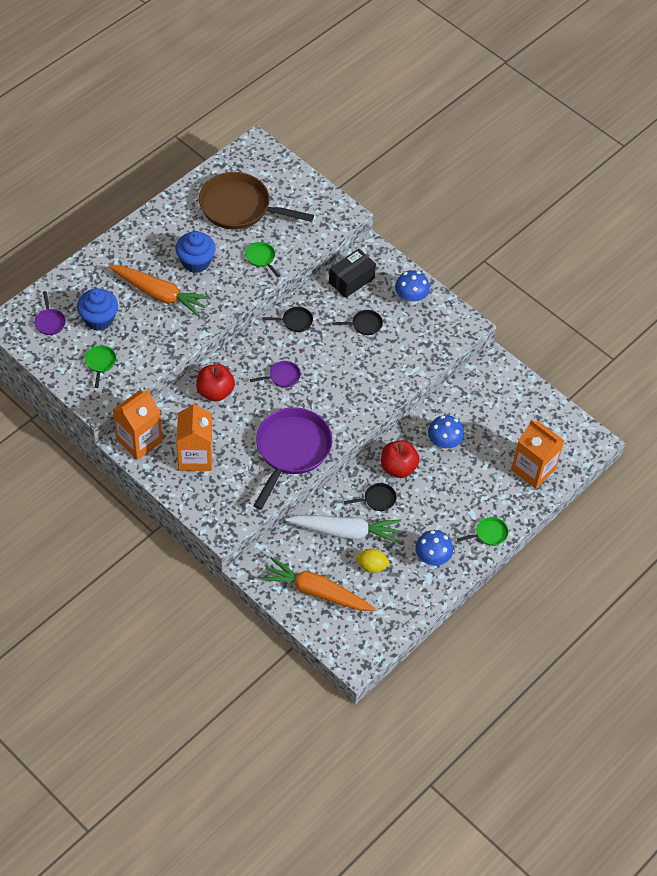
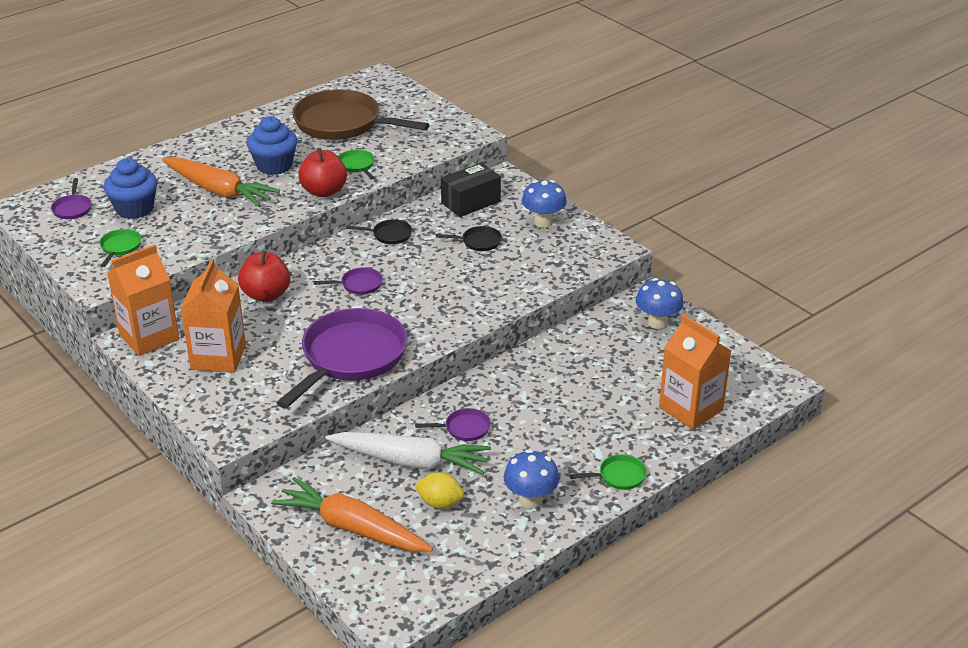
camera: 10 degrees right, 20 degrees down
(377, 499) = (464, 428): black pan -> purple pan
(398, 467) = (500, 396): red apple -> red apple (324, 191)
(444, 443) = (568, 375): blue mushroom -> blue mushroom (657, 322)

